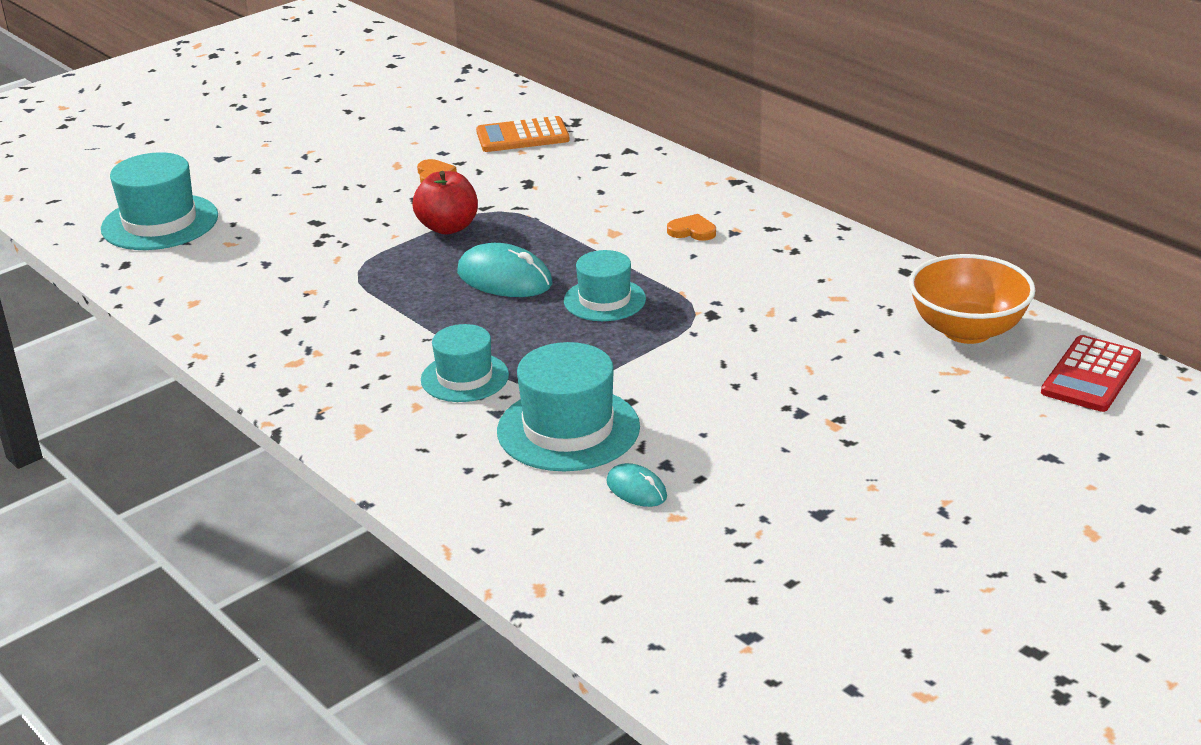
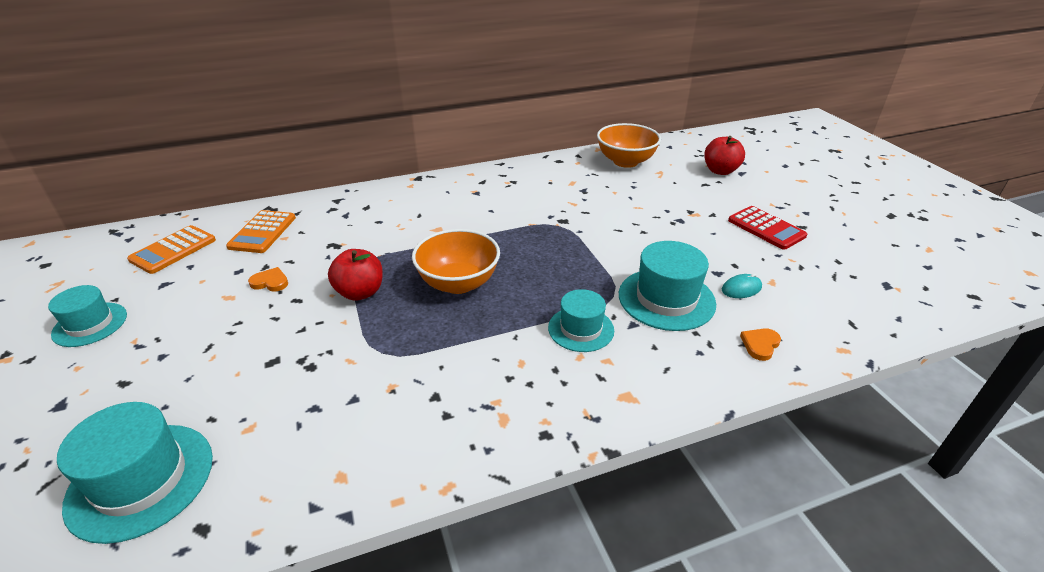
camera: 70 degrees left, 5 degrees up
(455, 107) = (173, 250): none -> orange calculator
(504, 278) = (458, 283): turquoise mouse -> orange bowl
(604, 300) = (519, 251): turquoise hat -> turquoise hat (90, 324)
(692, 231) = (462, 204): orange heart -> orange heart (760, 345)
(1032, 432) = (720, 171): none -> red apple
(1091, 375) = (679, 148): red calculator -> red calculator (766, 228)

